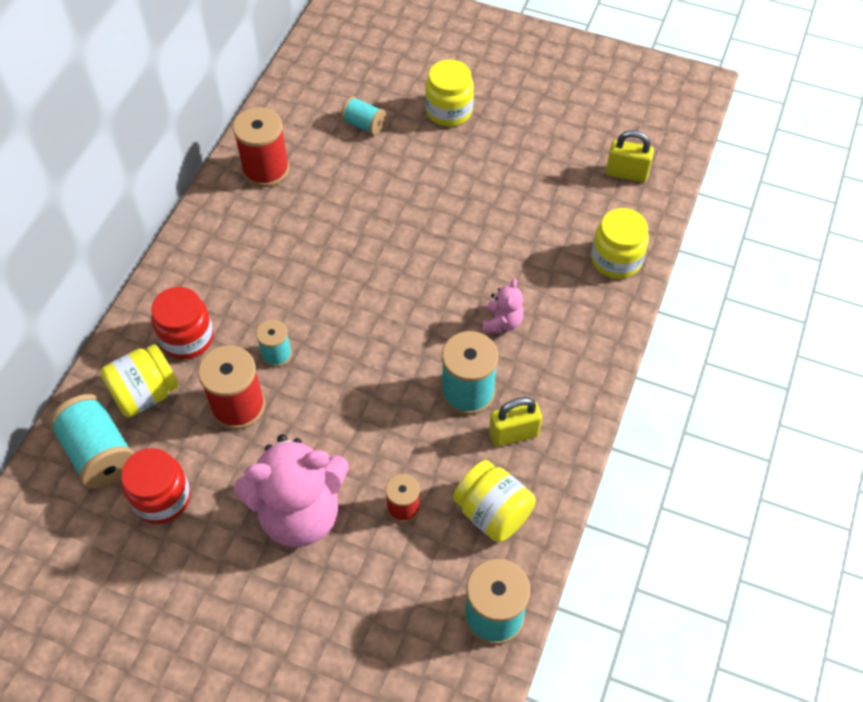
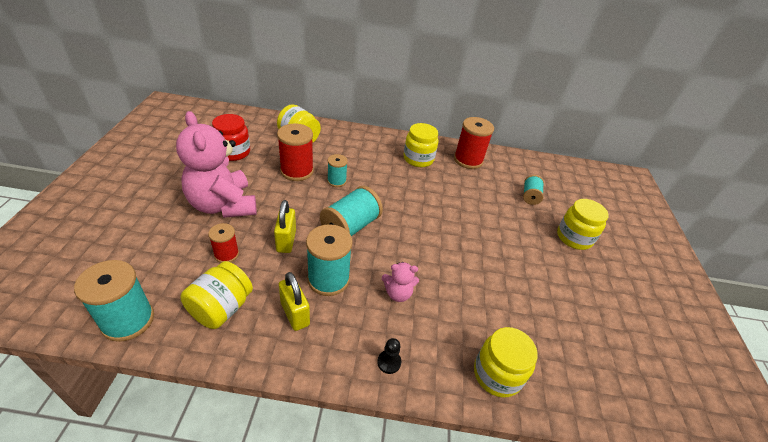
camera: 70 degrees right, 15 degrees down
(99, 453) = (260, 129): turquoise spool -> turquoise spool (350, 227)
(187, 338) = (338, 147): red jar -> none
(247, 234) = (418, 159): none -> yellow jar
(589, 351) = (389, 362): none -> black pawn
(626, 173) = (599, 372): yellow padlock -> yellow padlock (286, 241)

